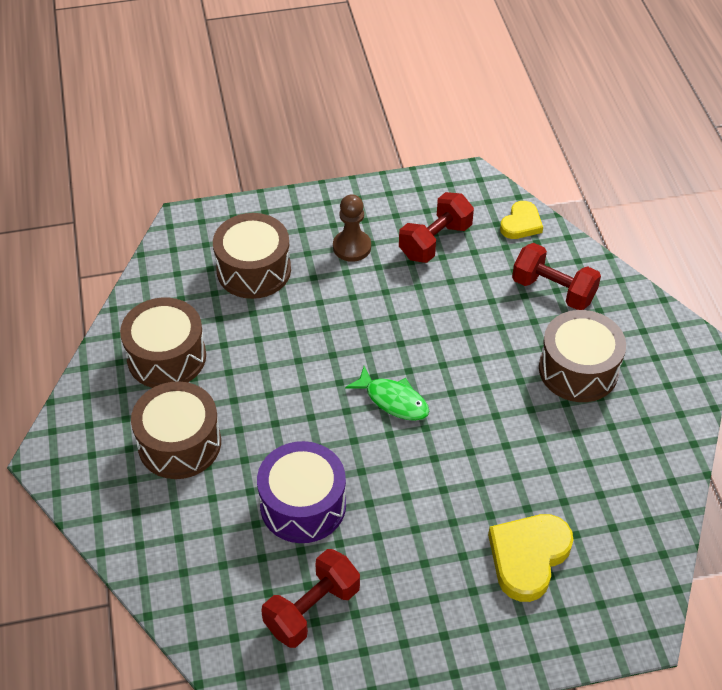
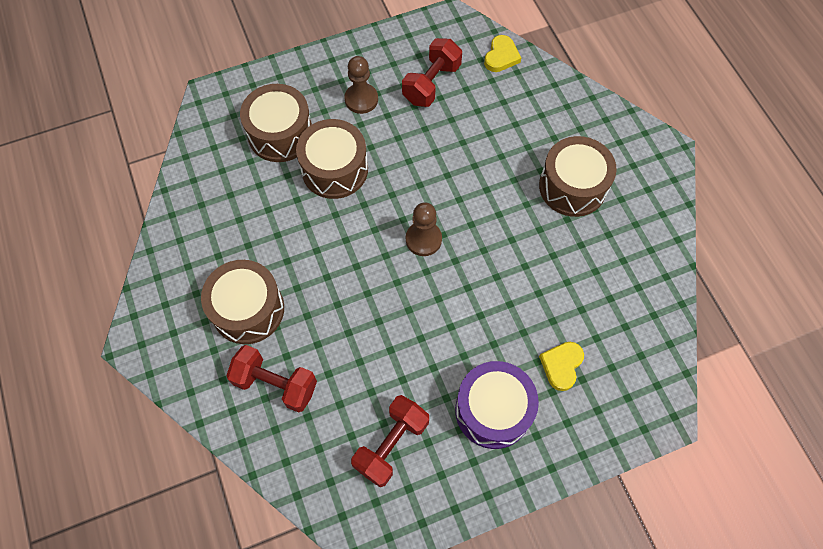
camera: 10 degrees left, 15 degrees up
(166, 357) = (220, 229): brown drum -> brown drum (334, 169)
(303, 505) = (365, 349): purple drum -> purple drum (493, 410)
(393, 400) = (423, 239): green fish -> brown pawn
(528, 557) = (561, 365): yellow heart -> yellow heart, size x0.62
(553, 290) = (539, 115): red dumbbell -> red dumbbell (276, 384)

